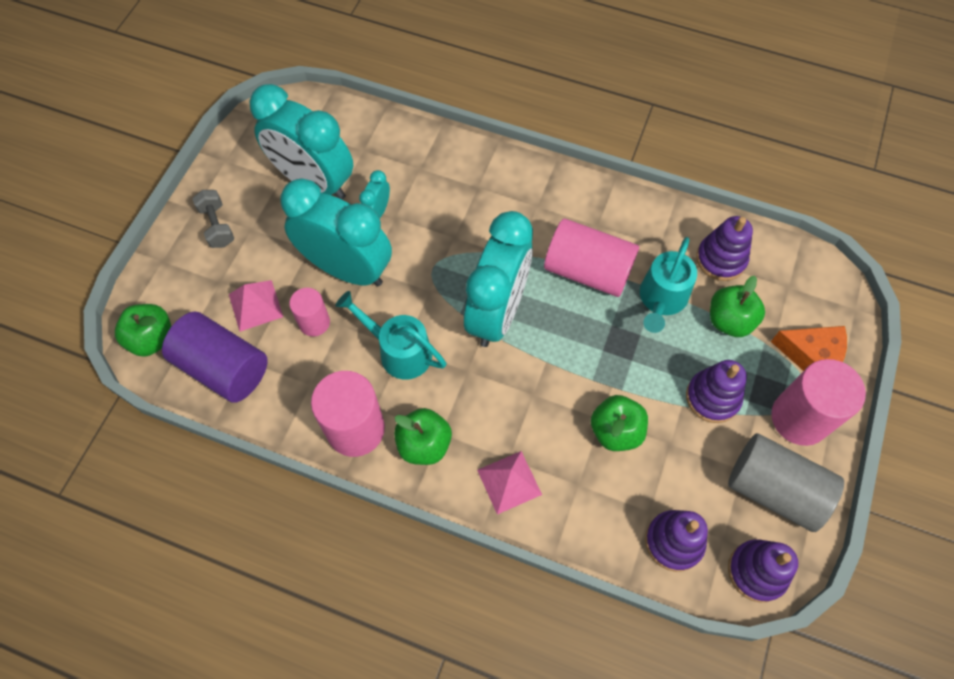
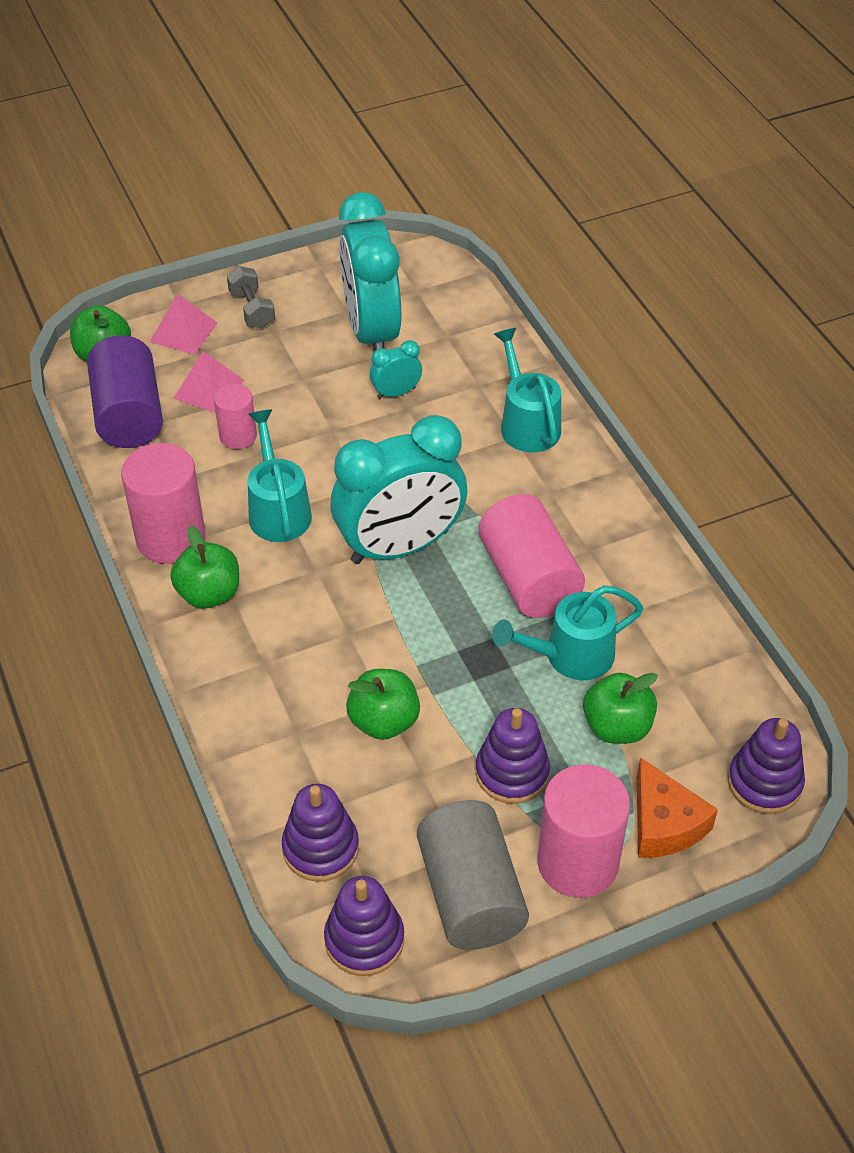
camera: 45 degrees right, 15 degrees down
(217, 226) = (252, 310): grey dumbbell -> grey dumbbell turned 45 degrees counterclockwise
(347, 269) = (315, 417): turquoise clock -> none
(475, 172) = (526, 423): none -> turquoise watering can
(509, 482) = (241, 679): pink pyramid -> pink pyramid (183, 332)
(721, 259) = (679, 670): purple stacking toy -> purple stacking toy (764, 782)

